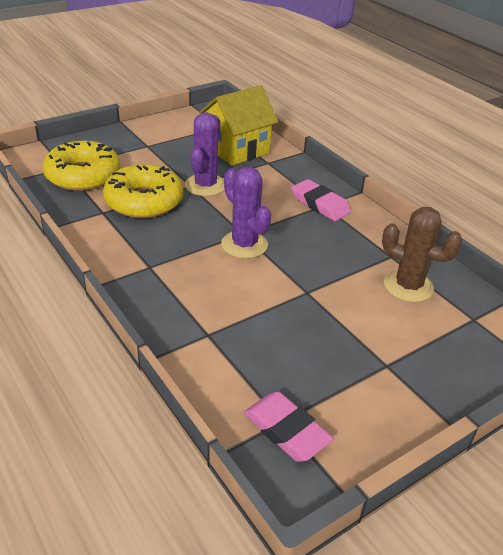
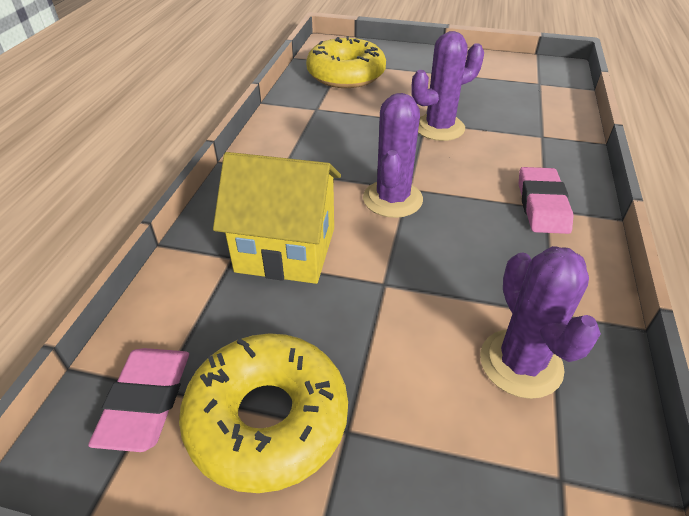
camera: 50 degrees right, 5 degrees up
(144, 201) = (362, 115): yellow donut -> yellow donut (267, 419)
(237, 150) = (524, 110): yellow house -> yellow house (286, 249)
(408, 286) = (520, 363): brown cactus -> purple cactus

